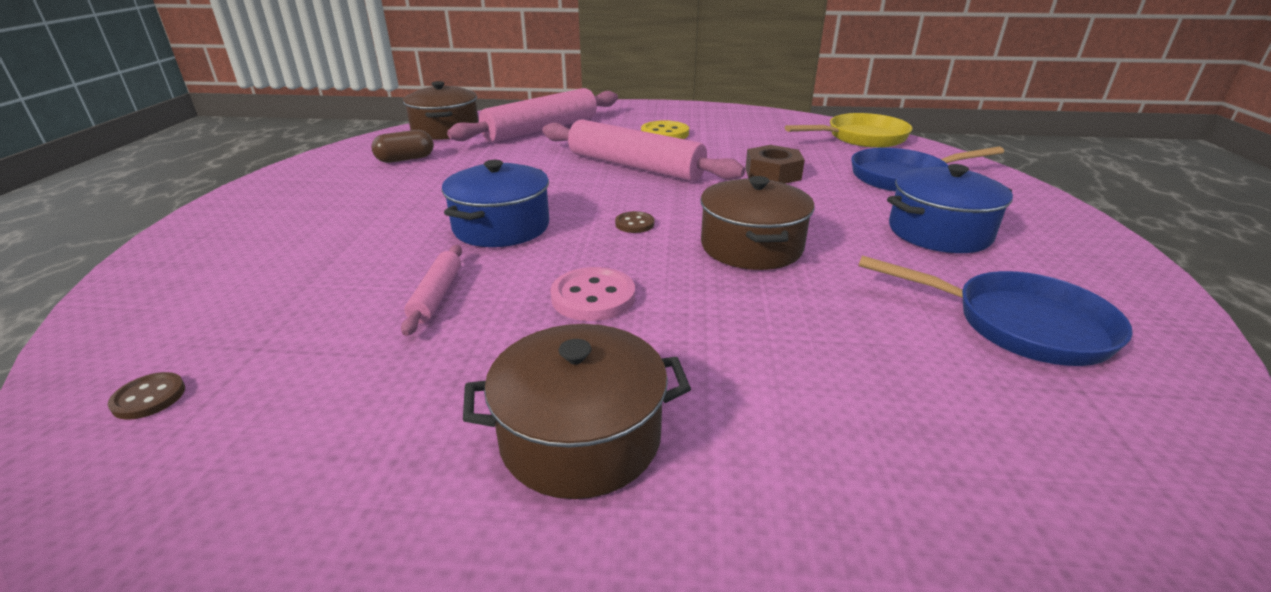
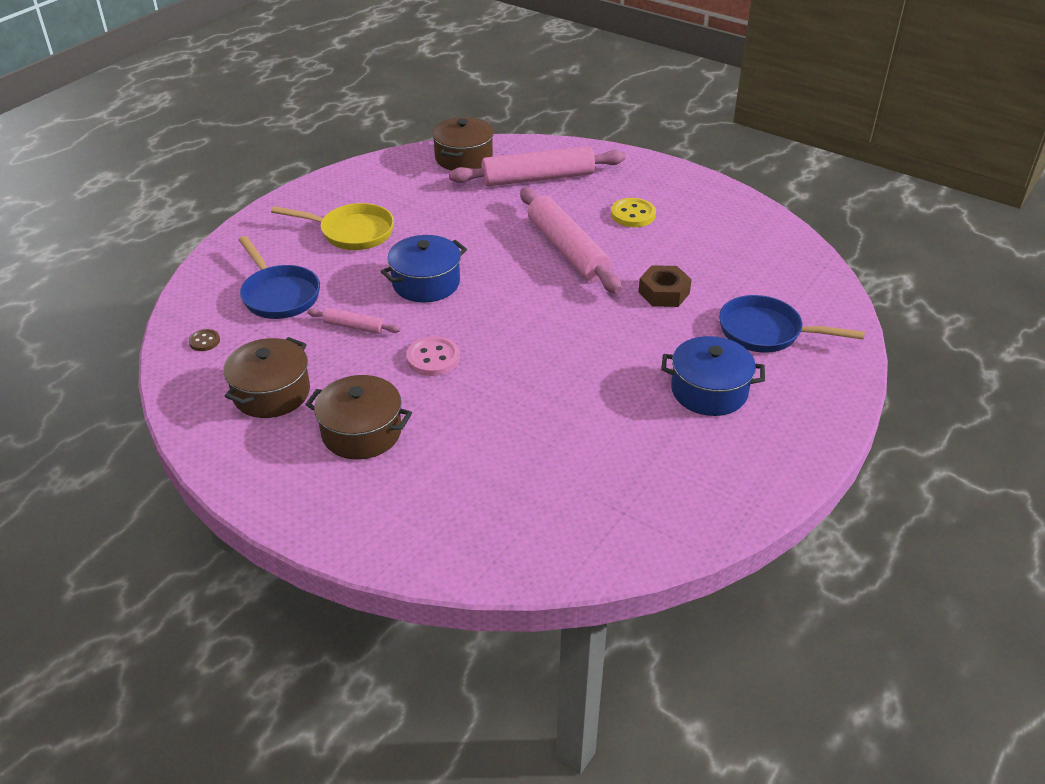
camera: 30 degrees right, 10 degrees up
(405, 159) = (412, 189): brown capsule -> none
(437, 296) = (354, 326): pink rolling pin -> pink rolling pin turned 75 degrees clockwise
(634, 224) = (510, 309): brown button -> none
(751, 247) = (563, 356): brown pot -> brown pot (271, 393)
(861, 138) = (801, 274): yellow pan -> yellow pan (352, 232)
(1018, 325) = (650, 469): blue pan -> blue pan (279, 295)

